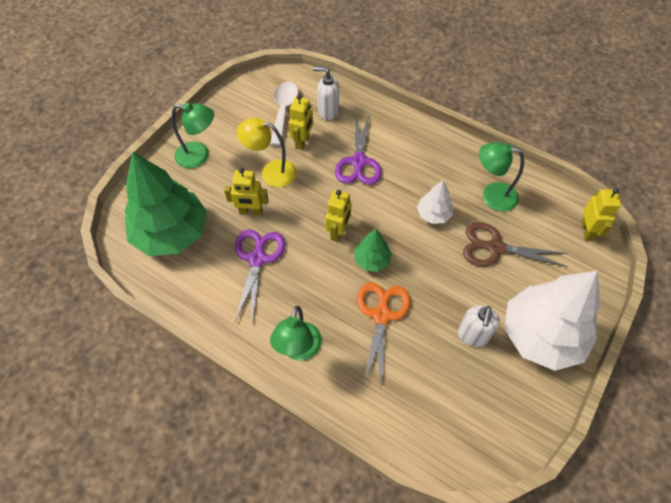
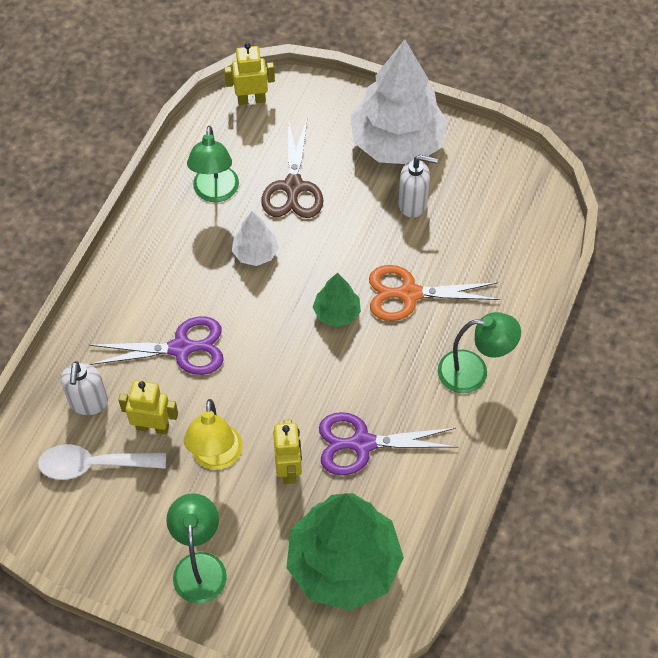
camera: 100 degrees left, 0 degrees up
(338, 232) = (302, 356): yellow robot -> none

